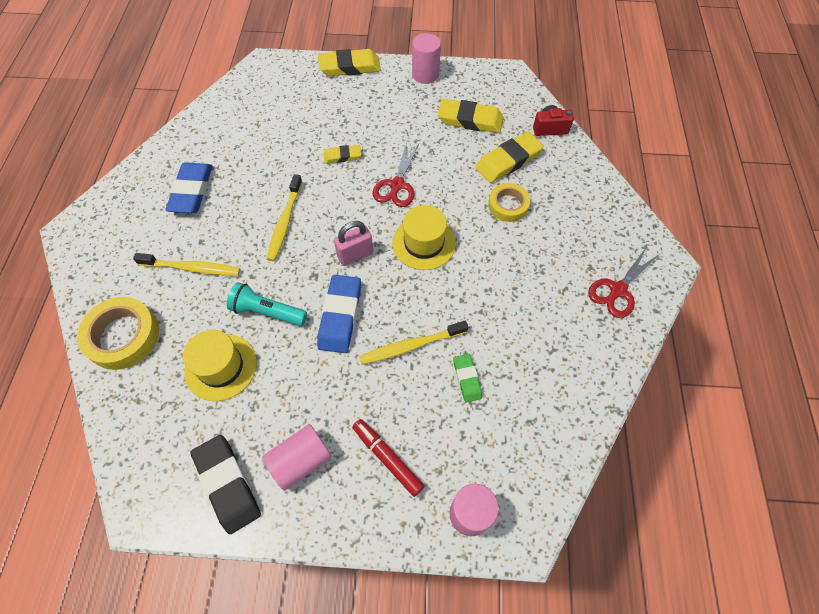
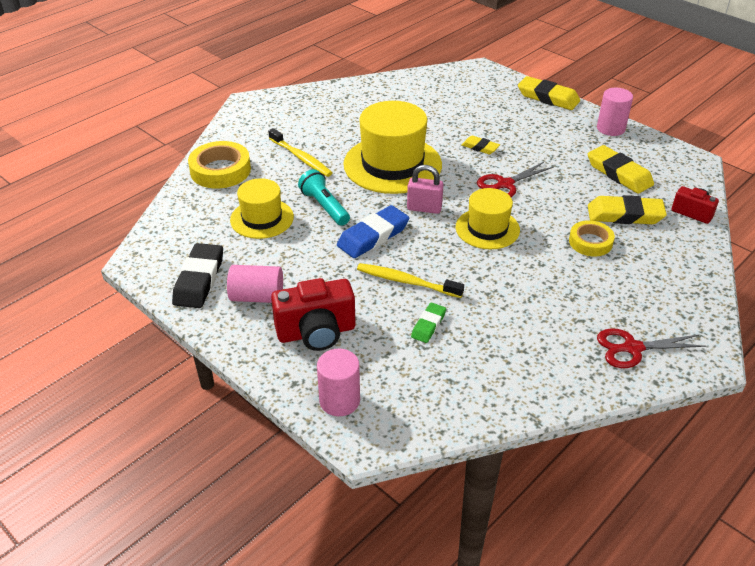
camera: 40 degrees right, 20 degrees down
(192, 191) = (346, 117): blue eraser -> none
(285, 222) = (392, 164): yellow toothbrush -> yellow hat
(388, 458) = (316, 332): red marker -> red camera

